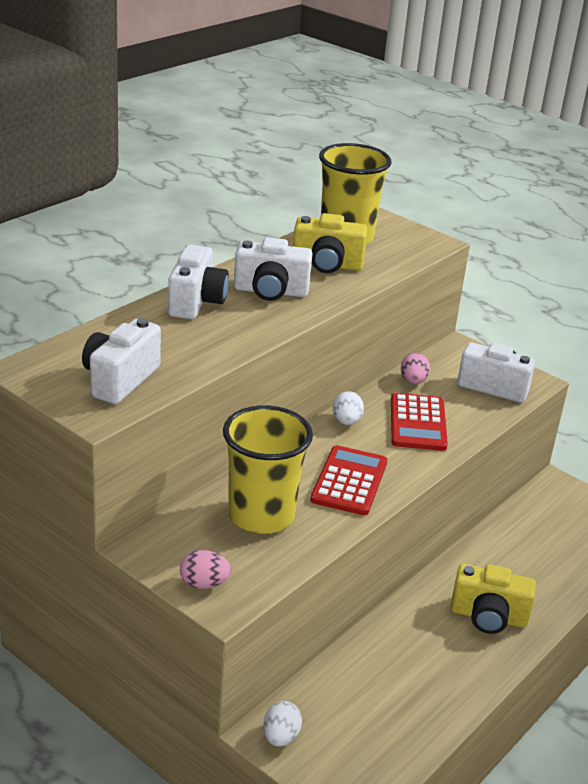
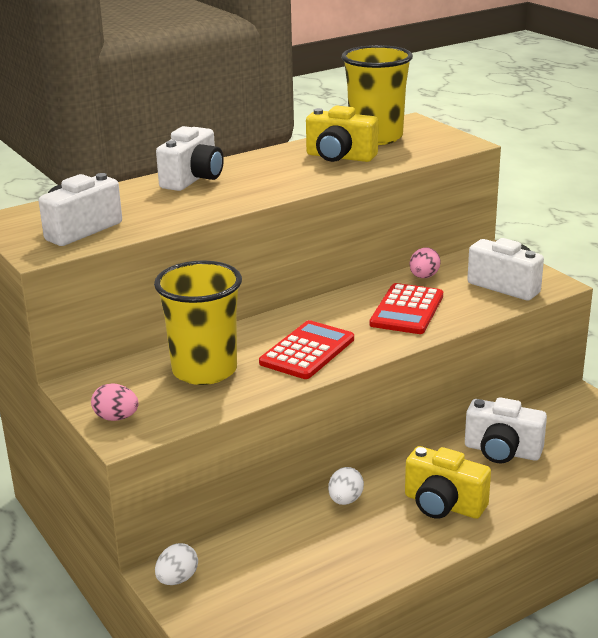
camera: 20 degrees right, 5 degrees down
(270, 291) = (269, 174): white camera -> white camera (502, 451)
(346, 421) = (335, 304): white egg -> white egg (345, 500)

